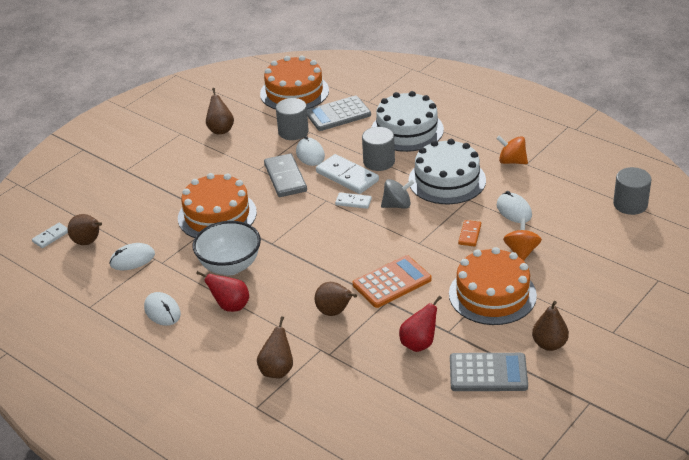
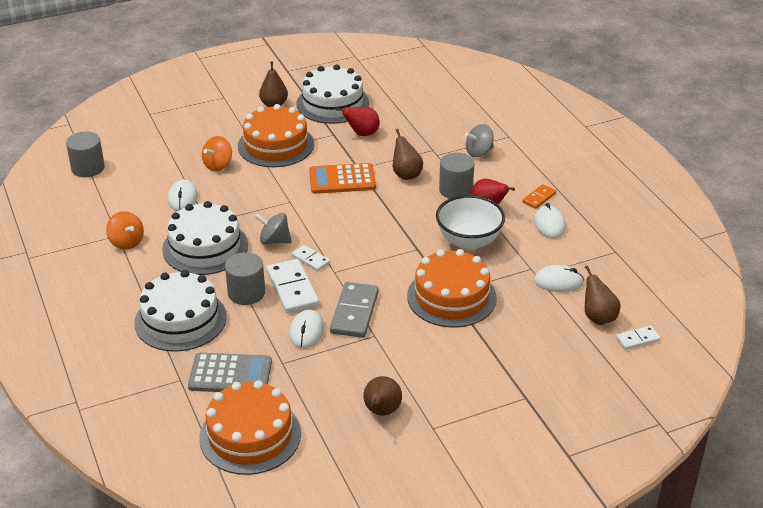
camera: 155 degrees left, 0 degrees up
(277, 370) = (479, 152): brown pear -> grey spinning top
(293, 132) = (300, 371): grey cylinder -> grey cylinder (455, 190)
(469, 234) = (242, 192): orange domino -> orange domino (539, 198)
(488, 373) = (332, 103): grey calculator -> white cake

